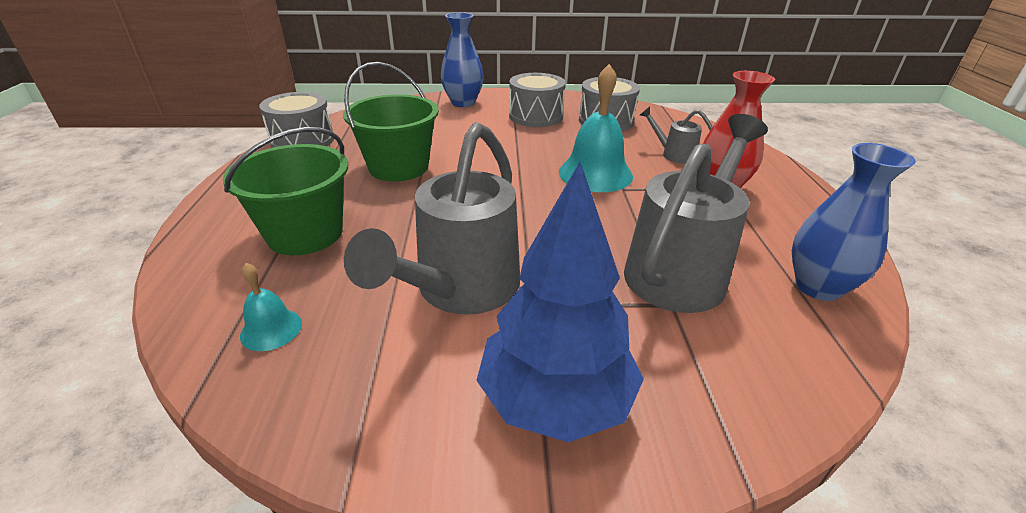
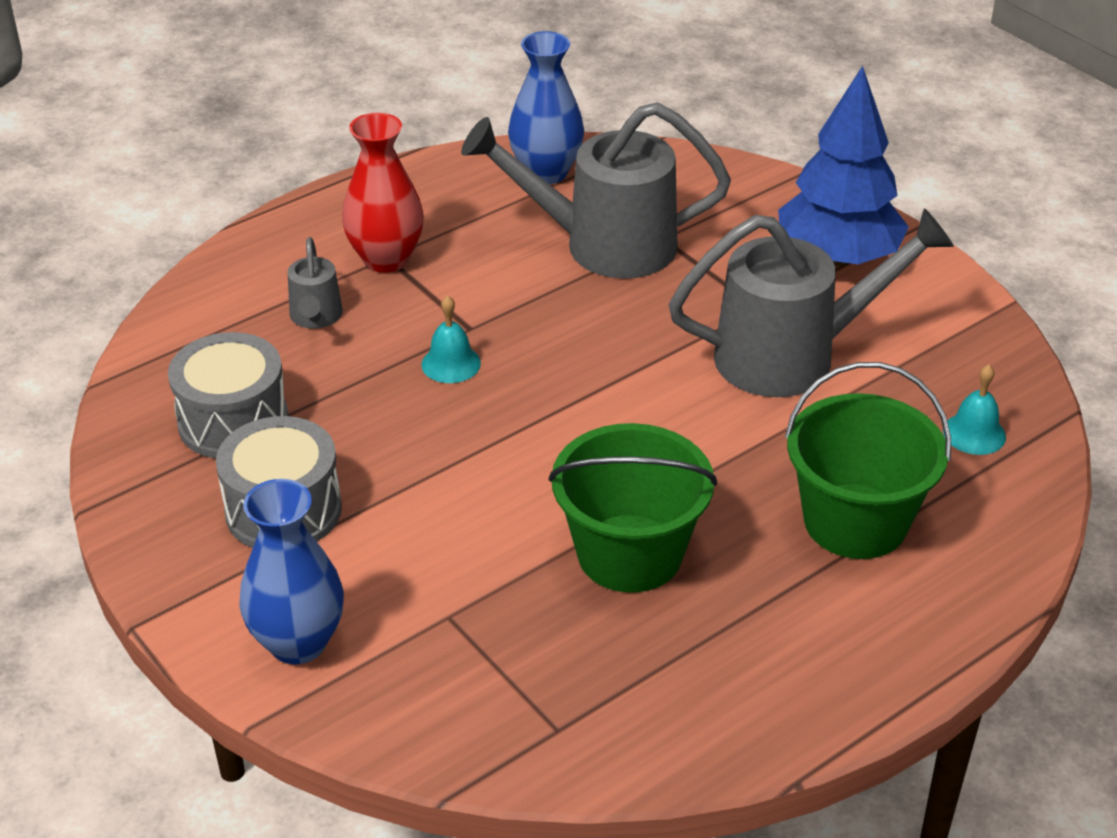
camera: 125 degrees left, 5 degrees up
(302, 140) = (673, 740): grey drum -> none
(595, 173) = (451, 363): turquoise bell -> turquoise bell, size x0.51

